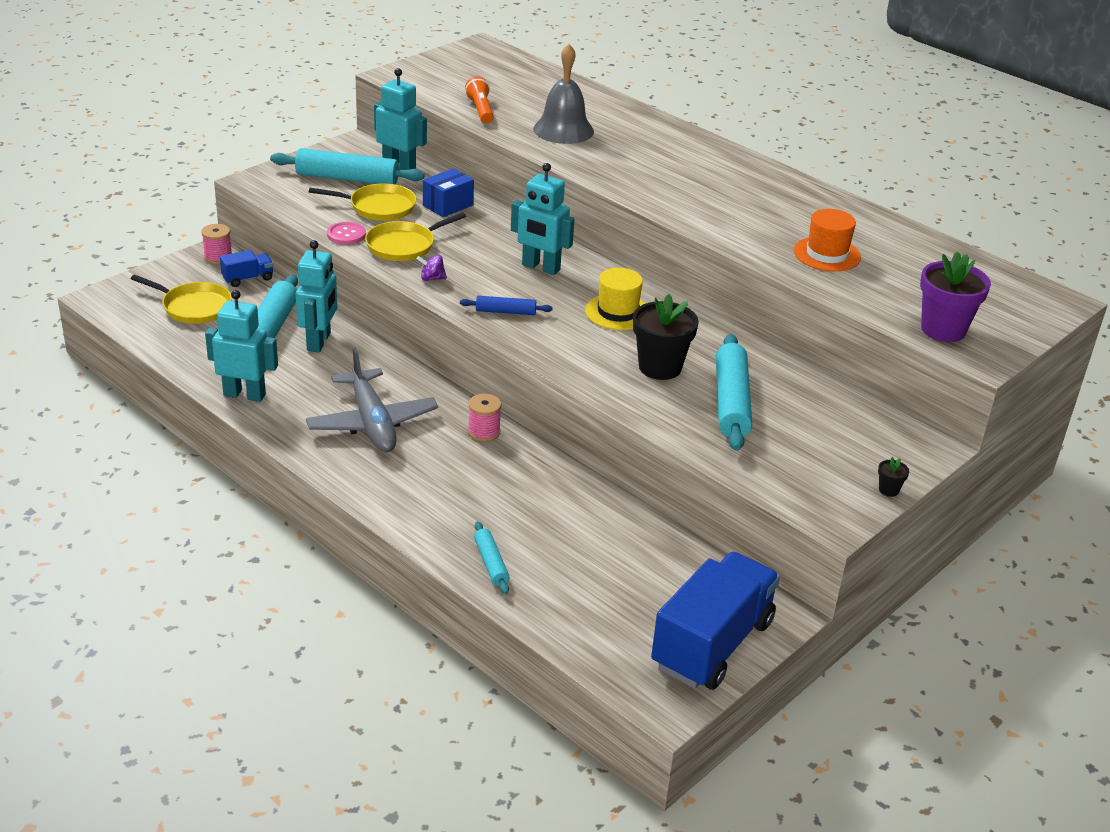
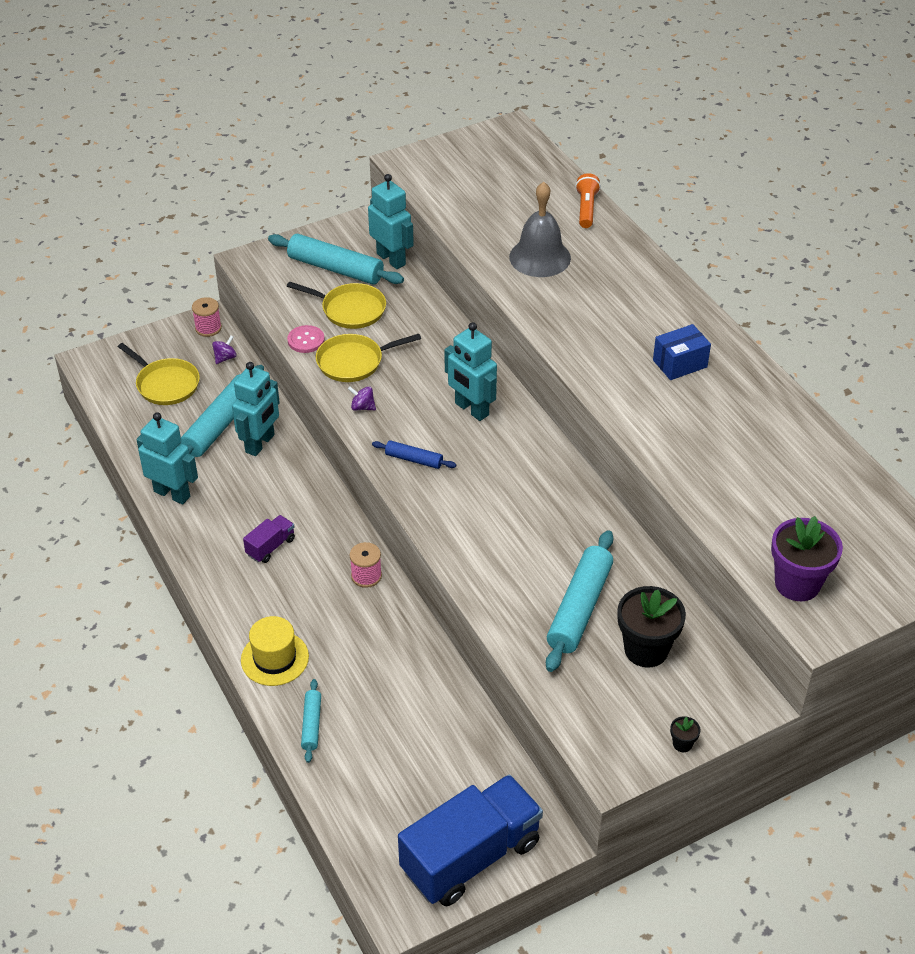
camera: 20 degrees right, 10 degrees up
(248, 279) = (225, 358): blue truck -> purple spinning top
(372, 423) = (270, 547): grey plane -> purple truck
(448, 205) = (416, 316): blue box -> blue box (680, 363)
(480, 110) = (469, 220): orange flashlight -> orange flashlight (586, 209)
(617, 312) = (521, 478): yellow hat -> yellow hat (274, 658)
(660, 367) = (530, 553): black flower pot -> black flower pot (646, 649)
(827, 254) = (728, 464): orange hat -> none

